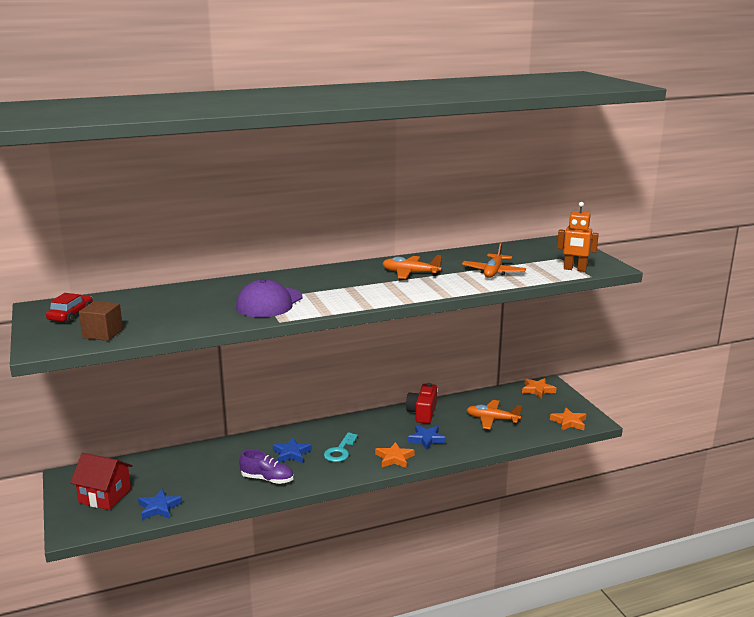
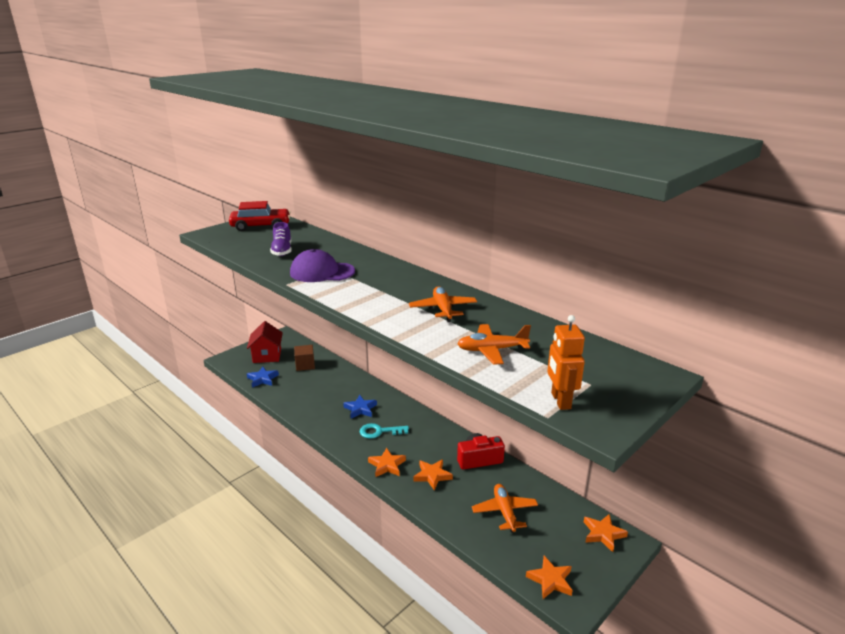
camera: 65 degrees right, 5 degrees up
(71, 315) = (261, 226): red car -> red car, size x1.60
(103, 333) = (234, 241): brown cube -> brown cube (305, 365)
(267, 479) = (318, 410): purple shoe -> purple shoe (282, 251)
(426, 439) = (432, 476): blue star -> orange star

